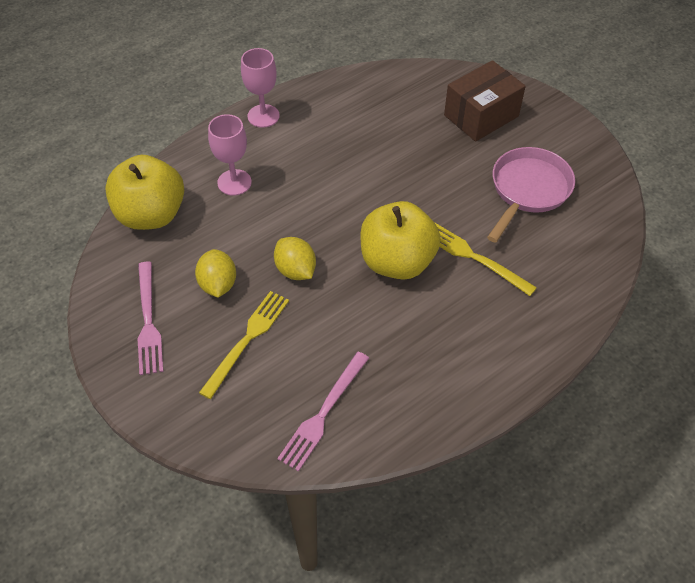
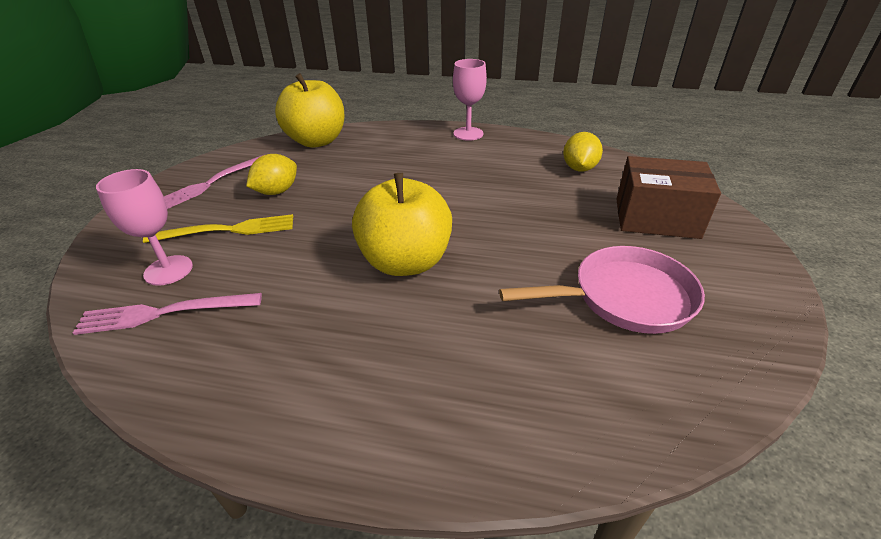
camera: 50 degrees right, 15 degrees down
(234, 182) = (388, 152): pink goblet -> pink goblet (168, 270)
(295, 270) = (330, 216): yellow lemon -> yellow lemon (579, 168)
(474, 257) = (476, 309): yellow fork -> none

